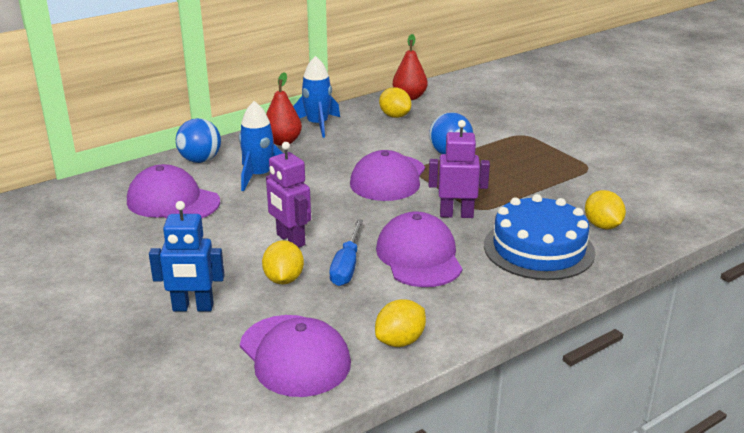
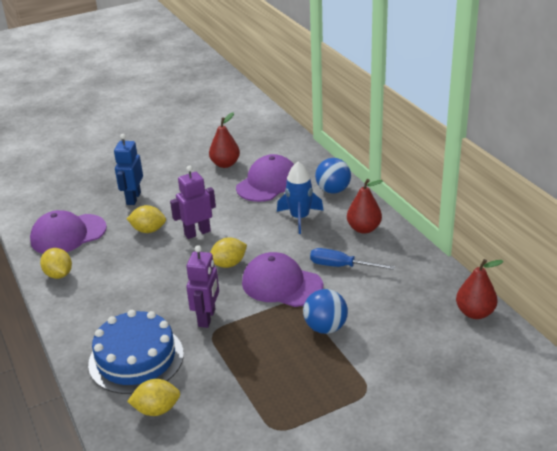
camera: 100 degrees right, 5 degrees up
(109, 238) = (225, 164): none -> red pear
(317, 125) = (399, 248): blue rocket -> none
(347, 266) = (153, 257): blue screwdriver -> blue screwdriver (341, 266)
(395, 116) = (421, 298): yellow lemon -> yellow lemon (229, 264)
(419, 256) = (151, 291): purple cap -> none

